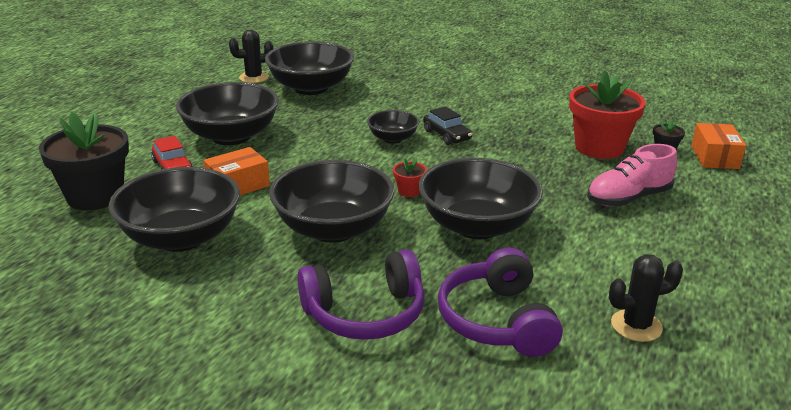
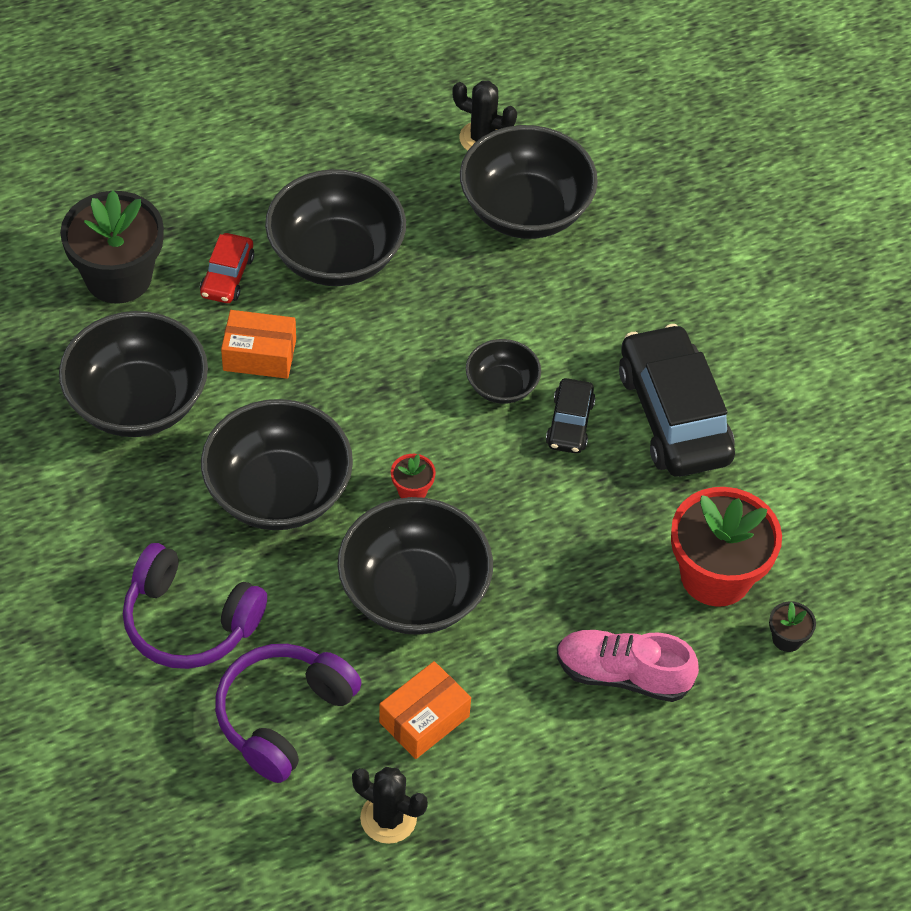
camera: 40 degrees right, 25 degrees up
(487, 113) = (673, 415): none -> black car
(714, 157) = (829, 694): orange box -> orange box (424, 719)

